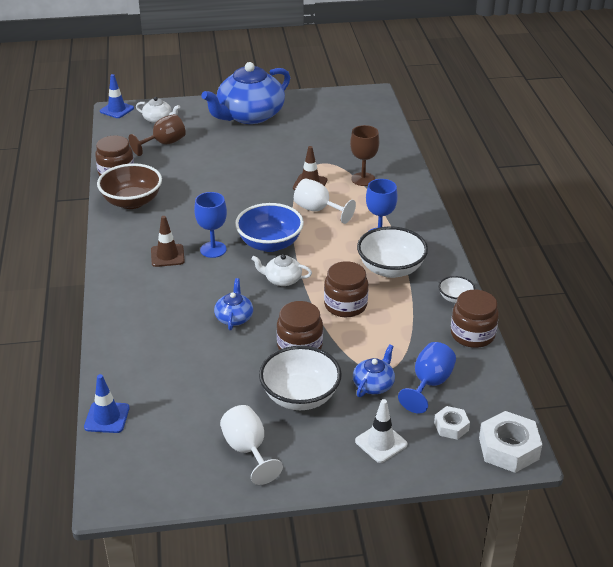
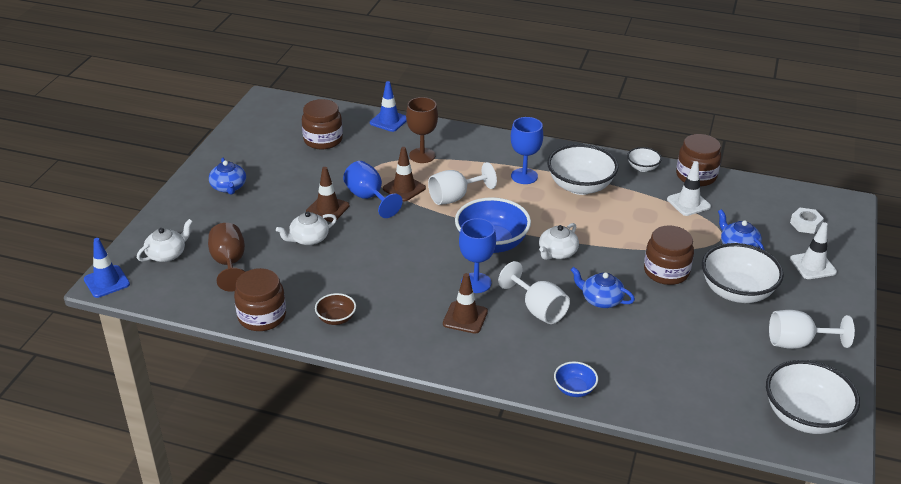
camera: 65 degrees left, 0 degrees up
(107, 417) = (718, 426): blue traffic cone -> blue traffic cone (389, 121)
(113, 329) = (574, 389): none -> blue bowl
(132, 202) = (336, 318): brown bowl -> brown bowl, size x0.50
(145, 471) = (805, 416): none -> white bowl
(199, 288) = (538, 310): none -> white goblet
(214, 164) = (308, 239): none -> white teapot
(249, 115) = (229, 187): blue teapot -> blue teapot, size x0.44
(256, 160) = (327, 209): none -> brown traffic cone
(345, 305) = (619, 228): brown jar -> brown jar (323, 140)
(420, 338) = (688, 203): none -> white traffic cone
(429, 384) = (749, 218): blue goblet -> blue goblet (368, 197)
(508, 448) = (839, 206): white nut -> none

